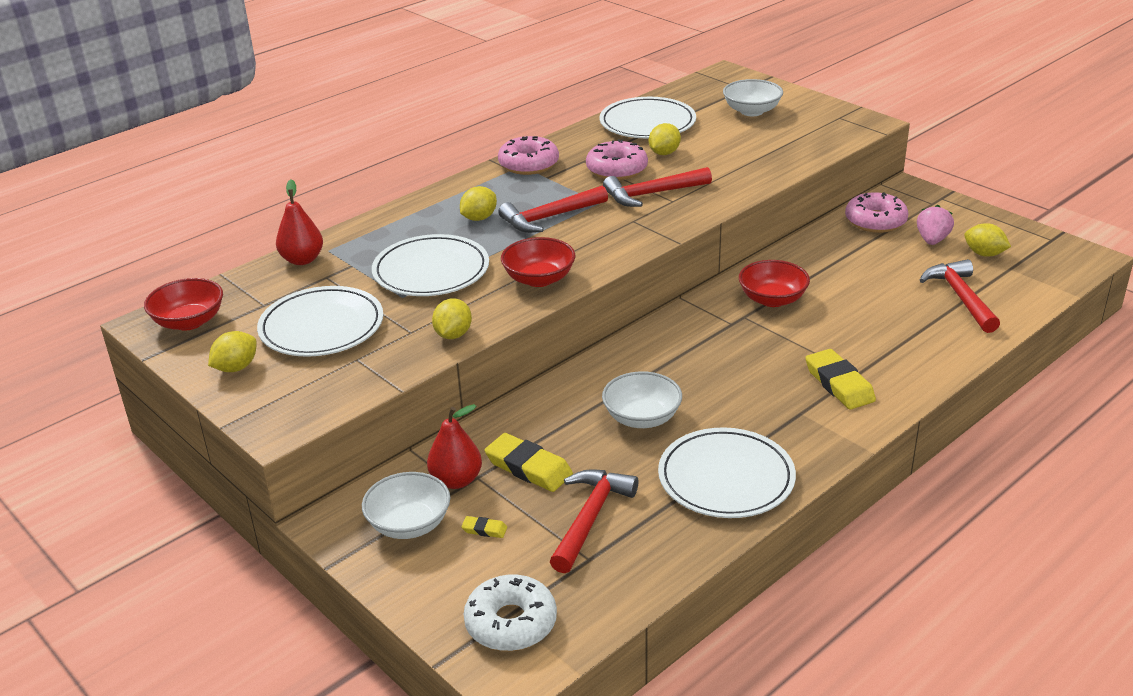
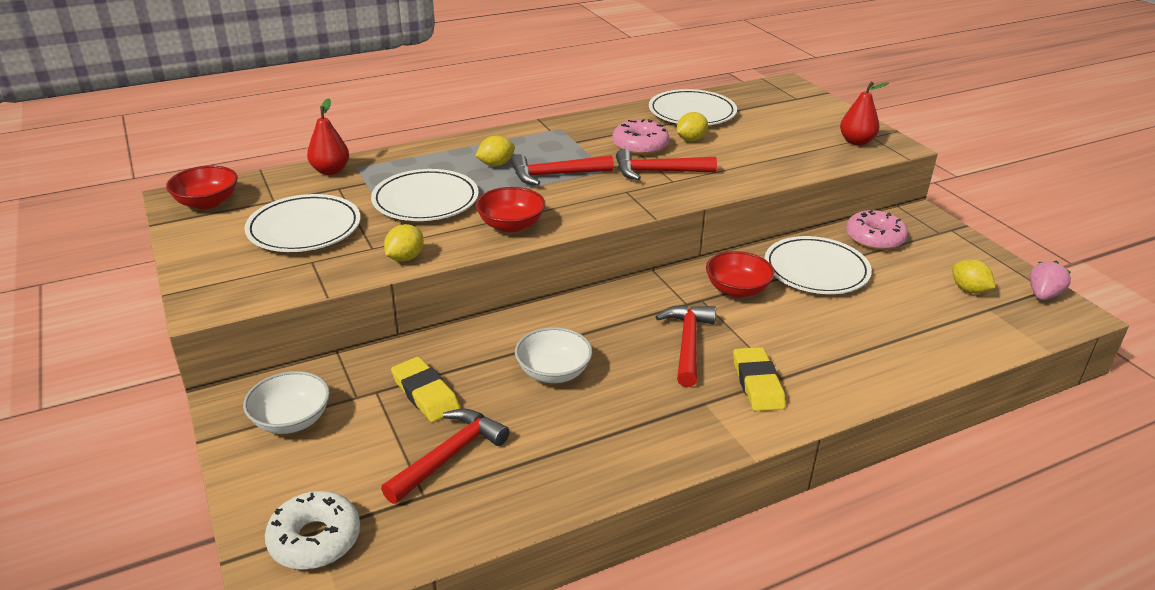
camera: 15 degrees right, 0 degrees up
(236, 368) = (213, 247): yellow lemon -> none
(456, 480) = (356, 390): red pear -> red pear (856, 142)
(484, 530) = (350, 442): yellow eraser -> none
(528, 164) = (567, 128): pink donut -> none
(726, 478) = (597, 449): white plate -> white plate (816, 270)
(751, 111) = (792, 118): white bowl -> none
(932, 240) = (922, 266): pink strawberry -> pink strawberry (1043, 295)
(960, 297) = (923, 326): red hammer -> red hammer (687, 344)

